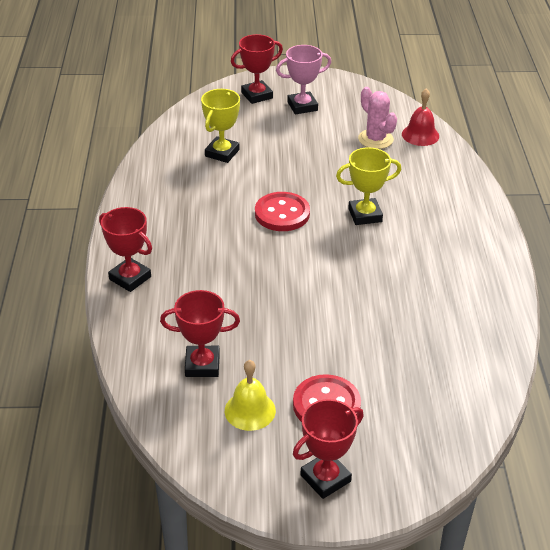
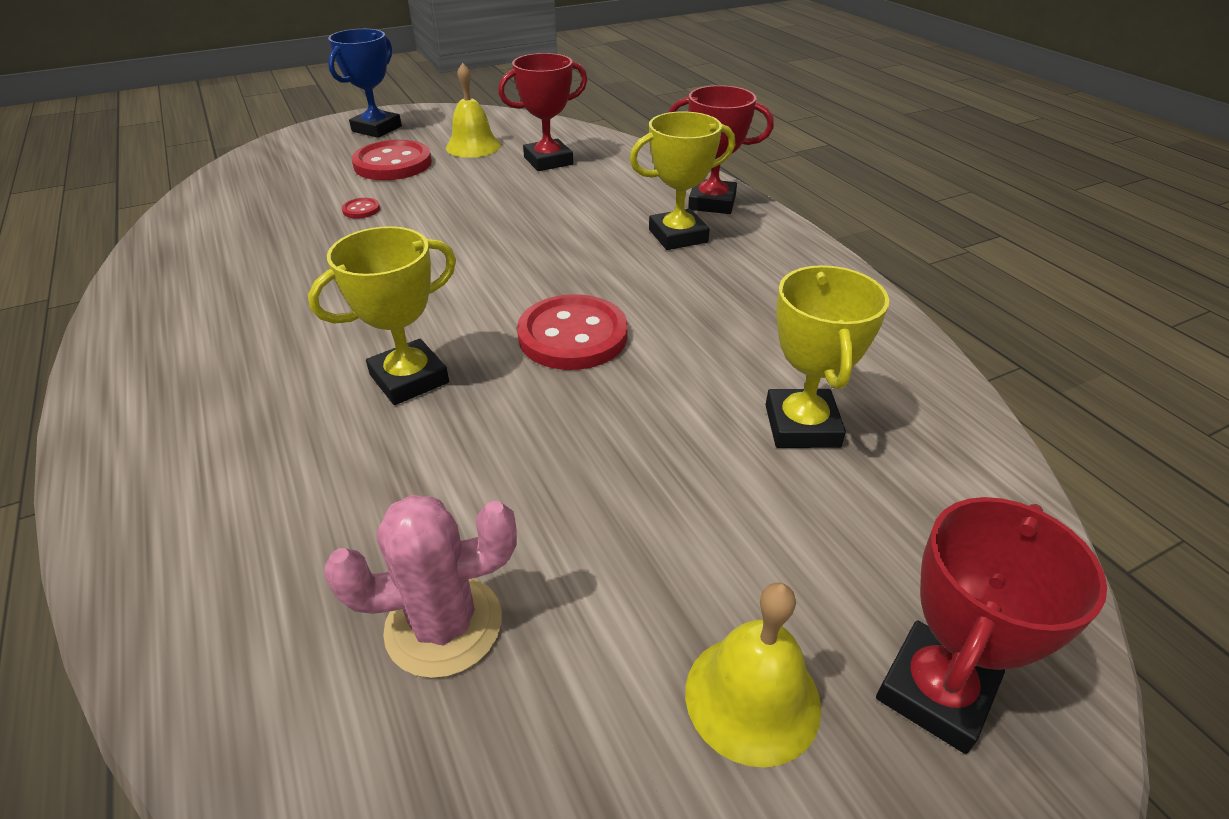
camera: 155 degrees right, 0 degrees up
(178, 257) = (678, 236): none -> yellow trophy
(302, 106) = (752, 697): pink trophy -> yellow bell
(325, 478) = (377, 129): red trophy -> blue trophy
(364, 349) = (361, 210): none -> red button
(375, 139) = (444, 625): pink cactus -> pink cactus turned 45 degrees counterclockwise
(420, 135) = (290, 712): red bell -> none

